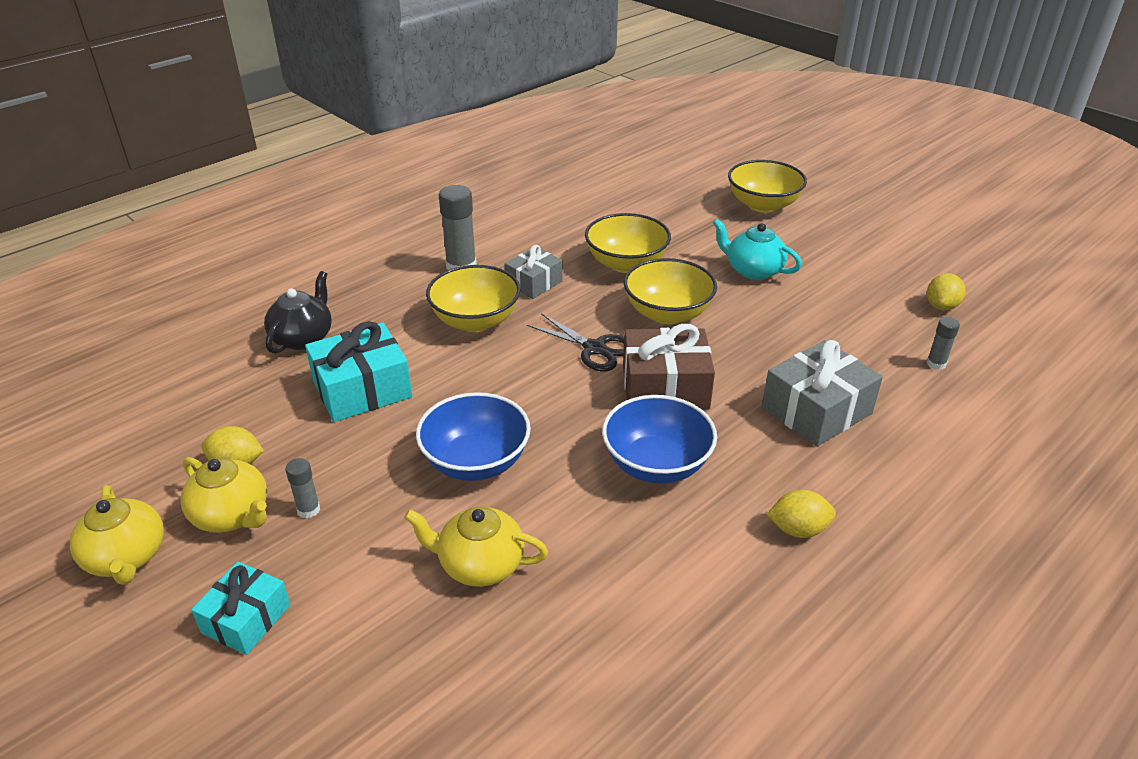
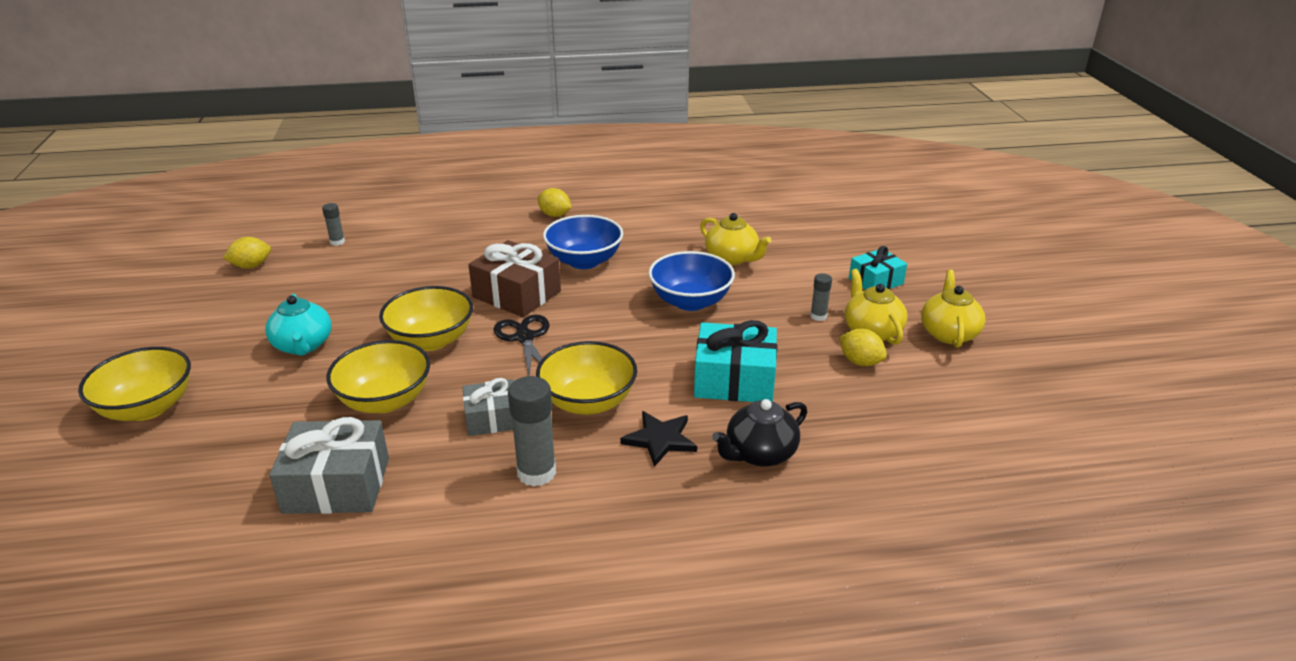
camera: 145 degrees left, 5 degrees down
(391, 317) = (660, 439): none -> black star
(816, 410) = (452, 249): grey gift -> grey gift (337, 485)

